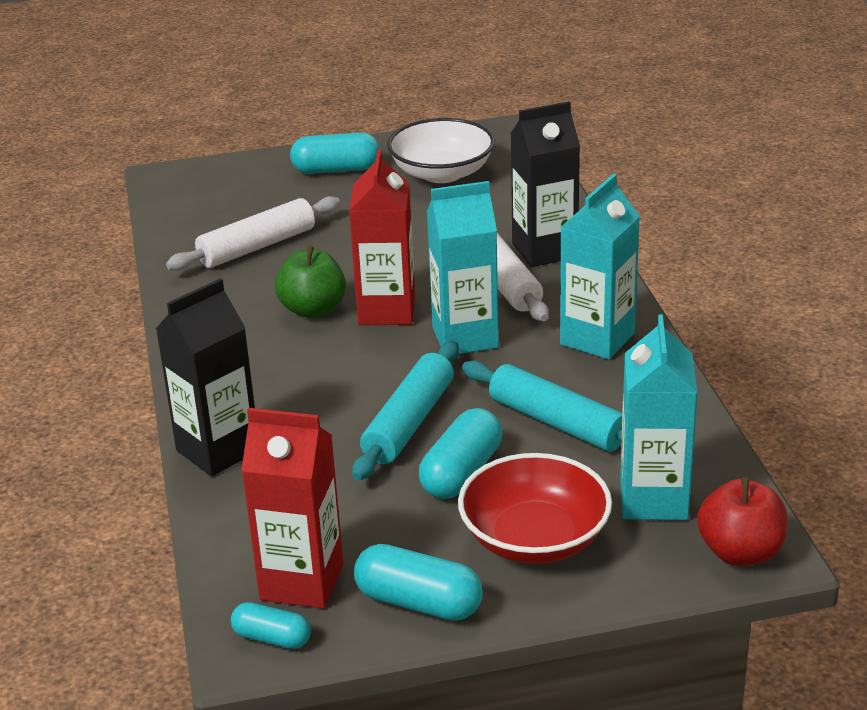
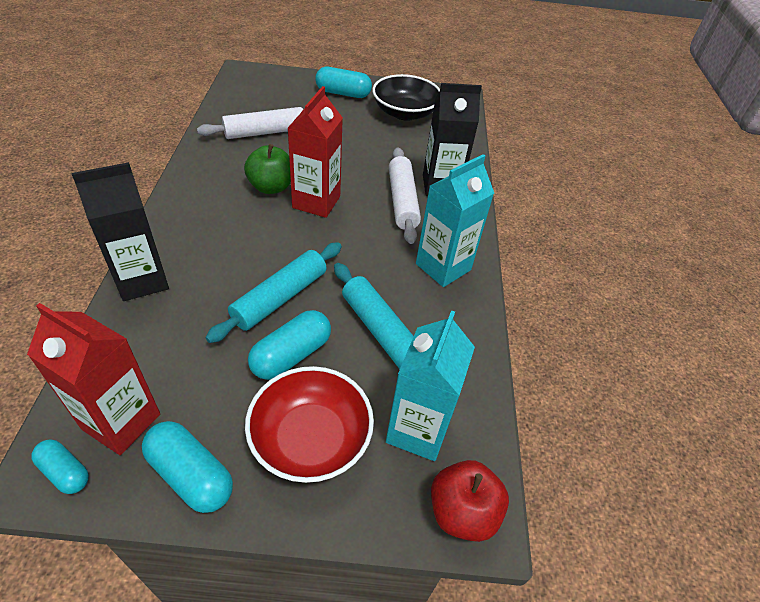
camera: 10 degrees right, 15 degrees up
(442, 173) = (405, 113): white bowl -> black bowl
(465, 337) = (355, 238): turquoise carton -> none

